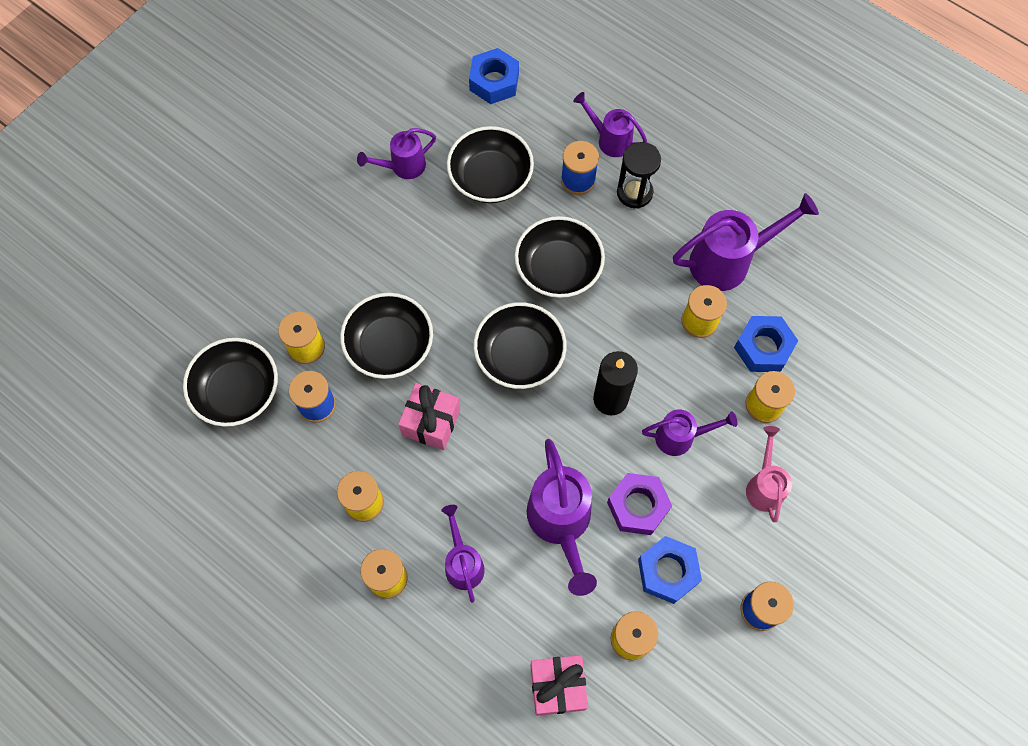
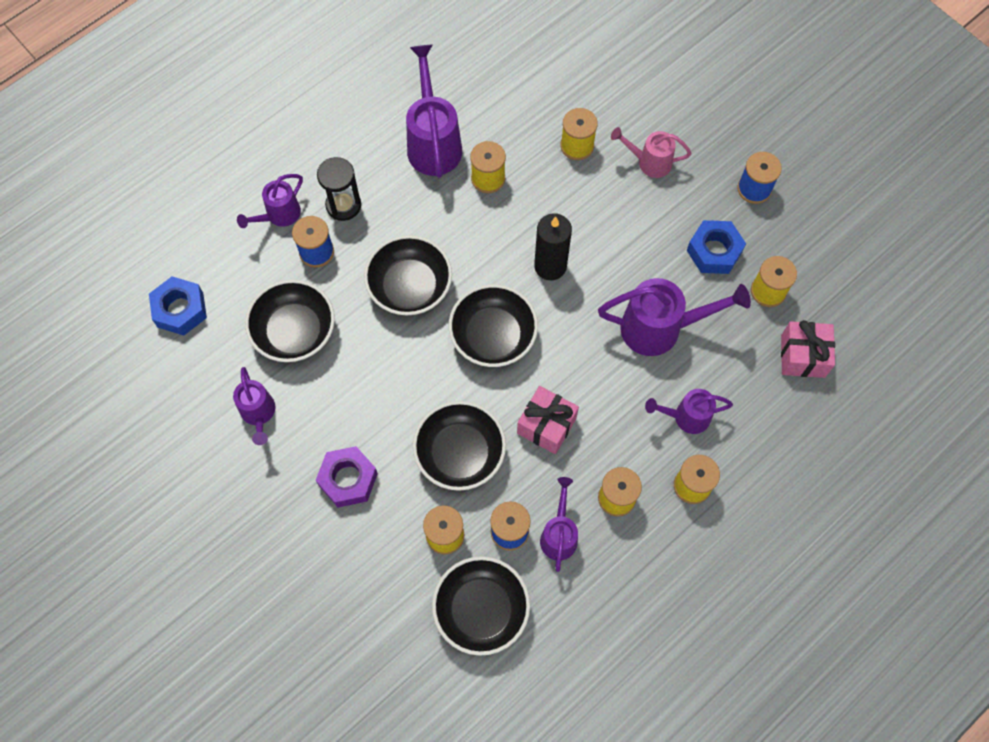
camera: 80 degrees left, 0 degrees up
(638, 506) = (653, 263): purple nut -> purple nut (348, 479)
(680, 437) = (595, 217): purple watering can -> purple watering can (559, 535)
(763, 348) = (523, 134): blue nut -> none

